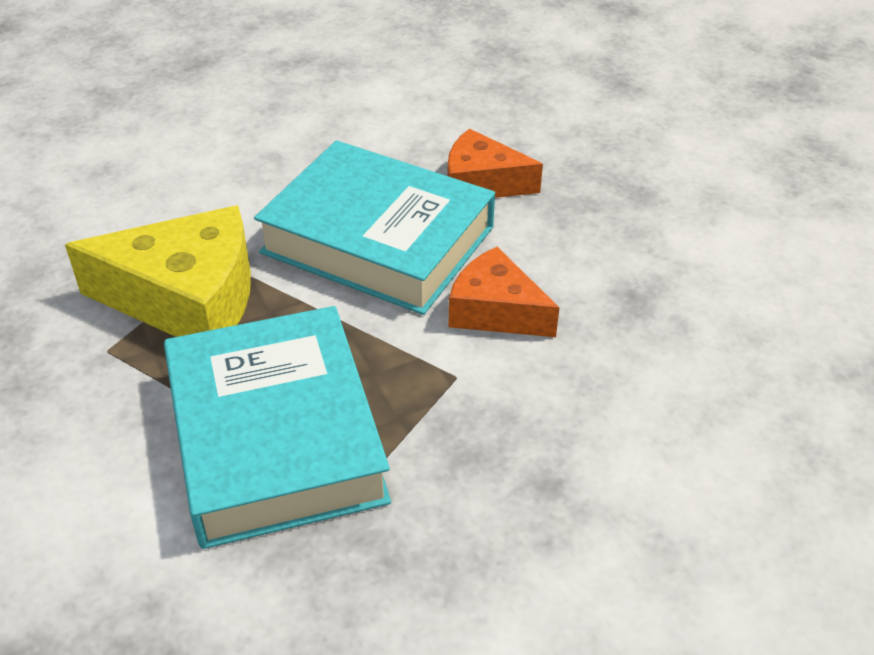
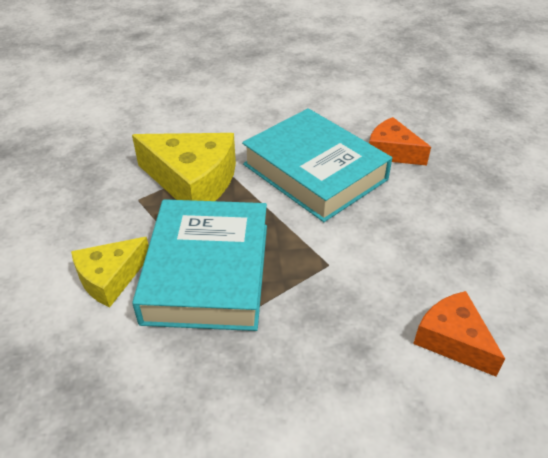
camera: 20 degrees right, 0 degrees up
(119, 489) = (110, 278): none -> yellow cheese
(495, 311) = (369, 230): orange cheese -> orange cheese (452, 340)

